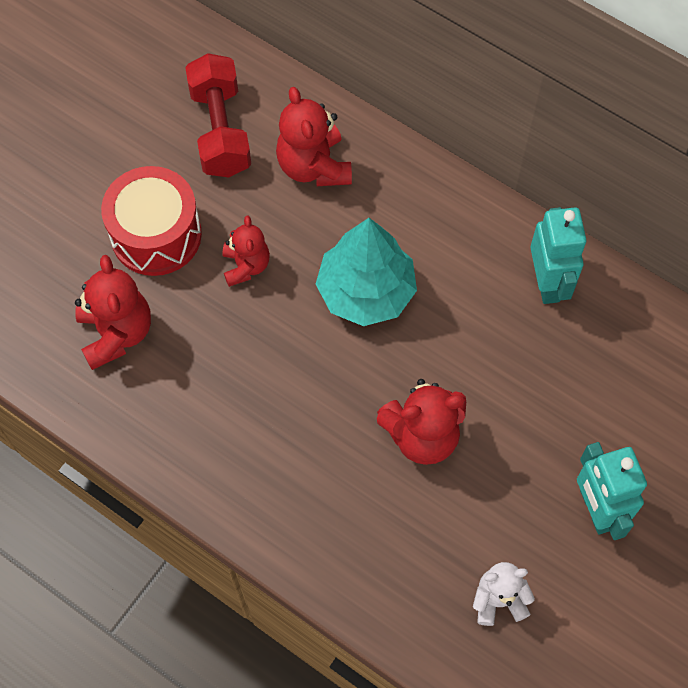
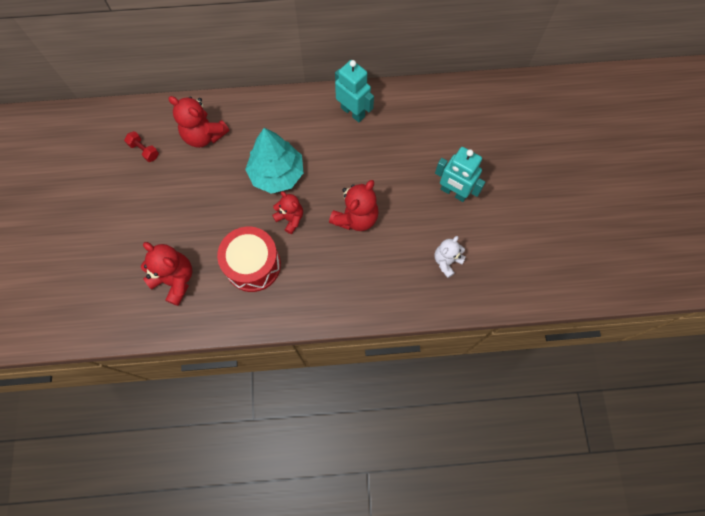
camera: 40 degrees left, 5 degrees up
(156, 235) = (155, 221): red drum -> red drum (253, 265)
(220, 130) = (144, 150): red dumbbell -> red dumbbell, size x0.49
(246, 266) = (211, 203): red teddy bear -> red teddy bear (290, 218)

